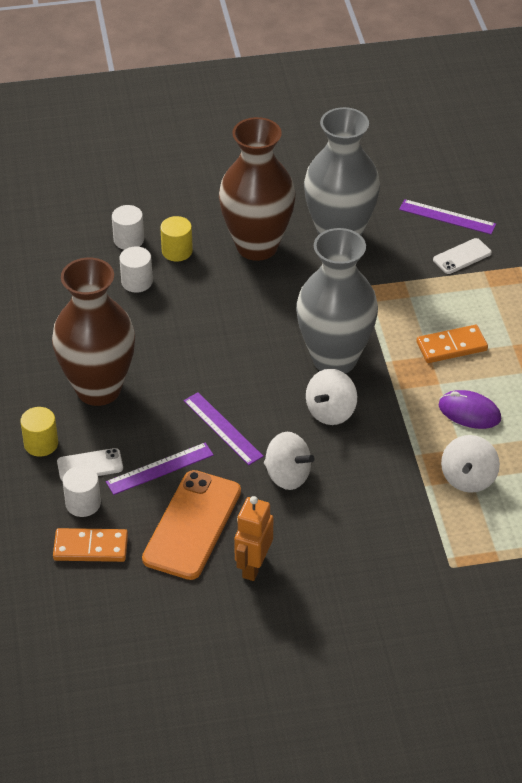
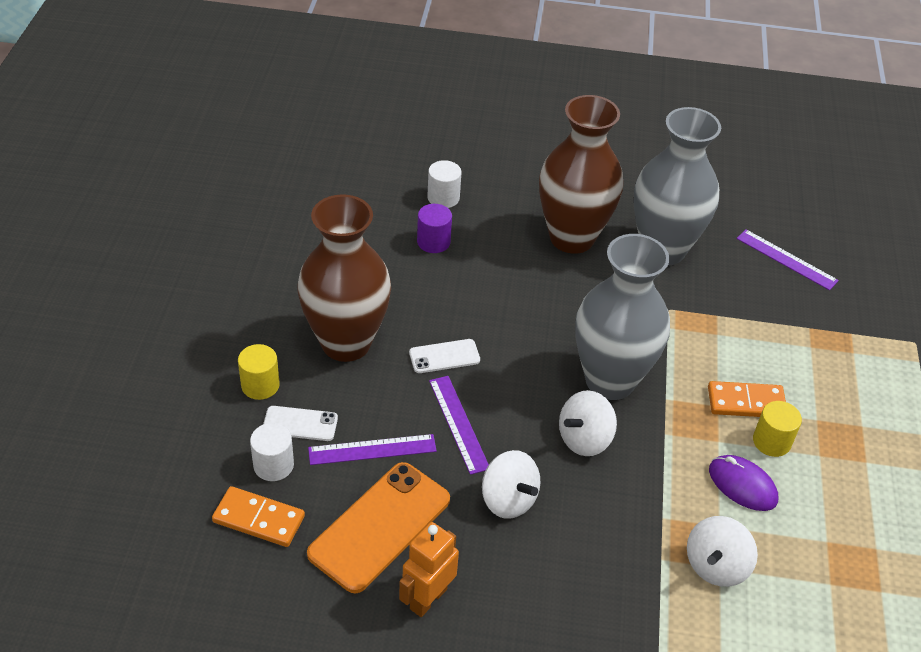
camera: 15 degrees right, 0 degrees up
(137, 282) = (433, 242): white cylinder -> purple cylinder
(177, 251) = (487, 221): yellow cylinder -> yellow cylinder (771, 441)
(462, 256) = (789, 306): white phone -> white phone (444, 356)

